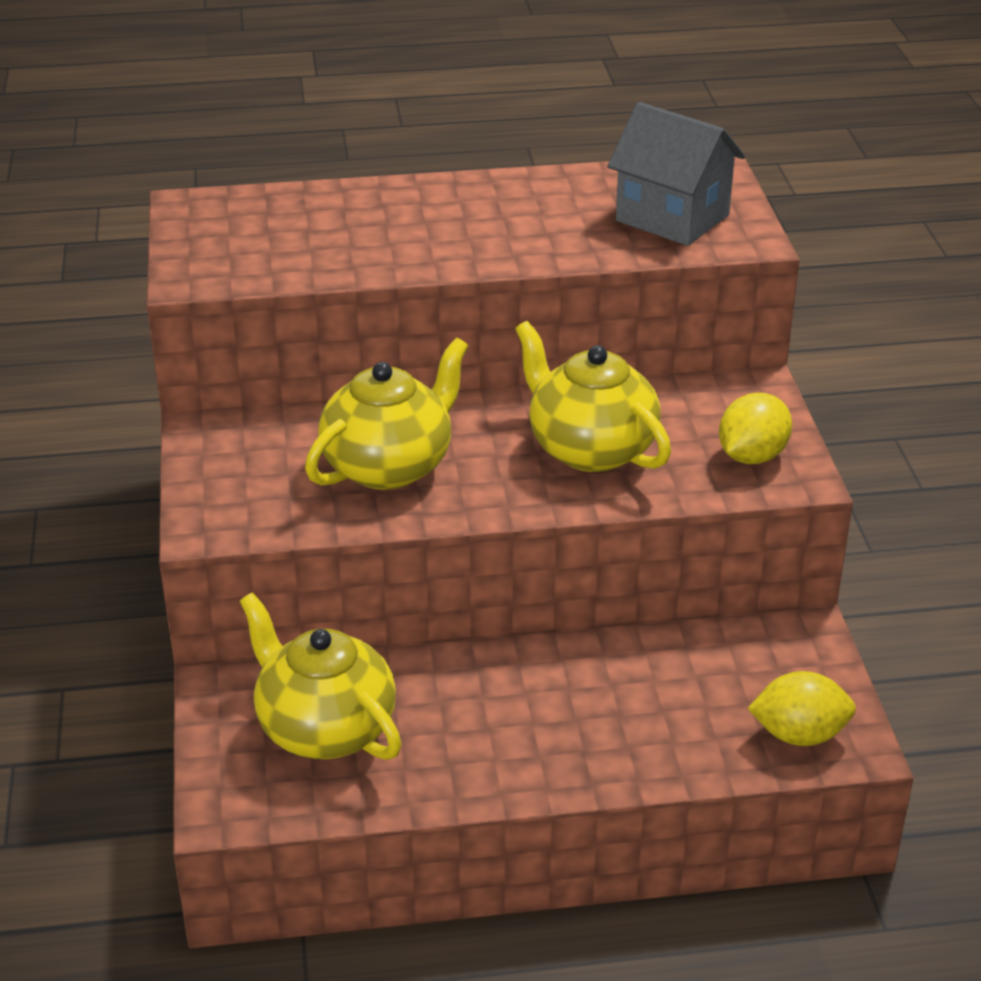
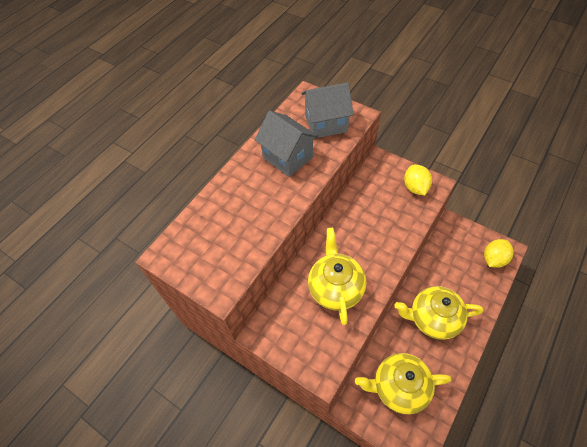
camera: 45 degrees left, 20 degrees up
(535, 216) = (287, 157): none -> grey house
(590, 448) = (376, 225): yellow teapot -> yellow teapot (433, 319)

